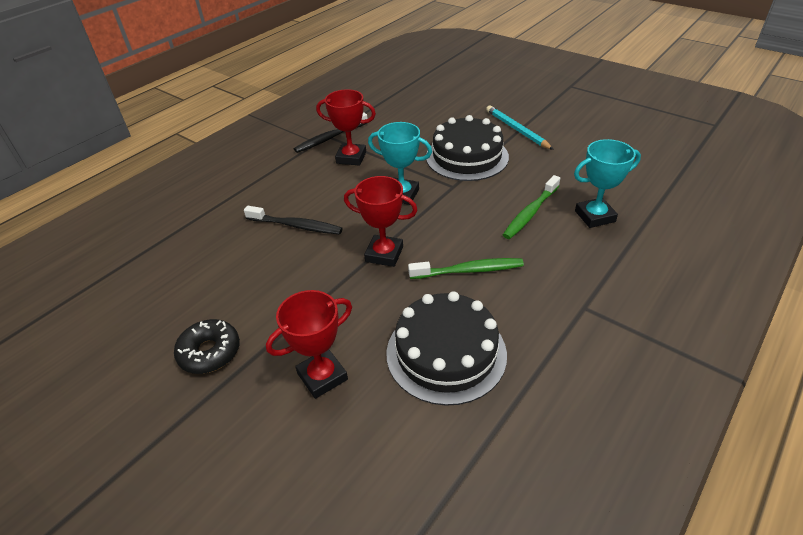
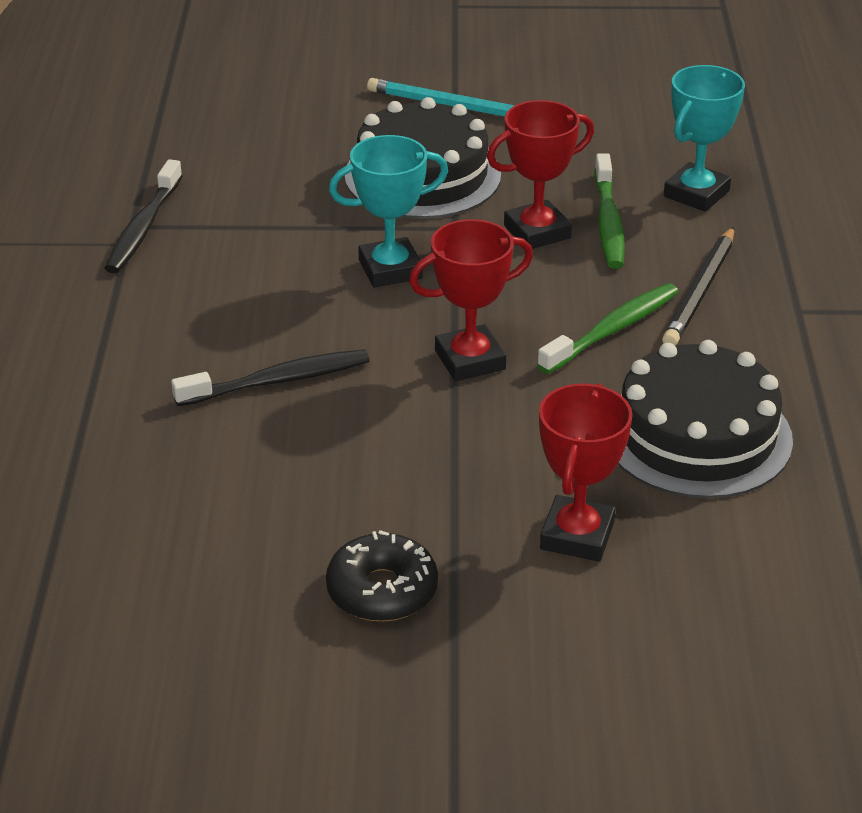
camera: 40 degrees left, 5 degrees down
(351, 157) = (228, 245): red trophy -> red trophy (537, 232)
(539, 270) = (700, 291): none -> black pencil

